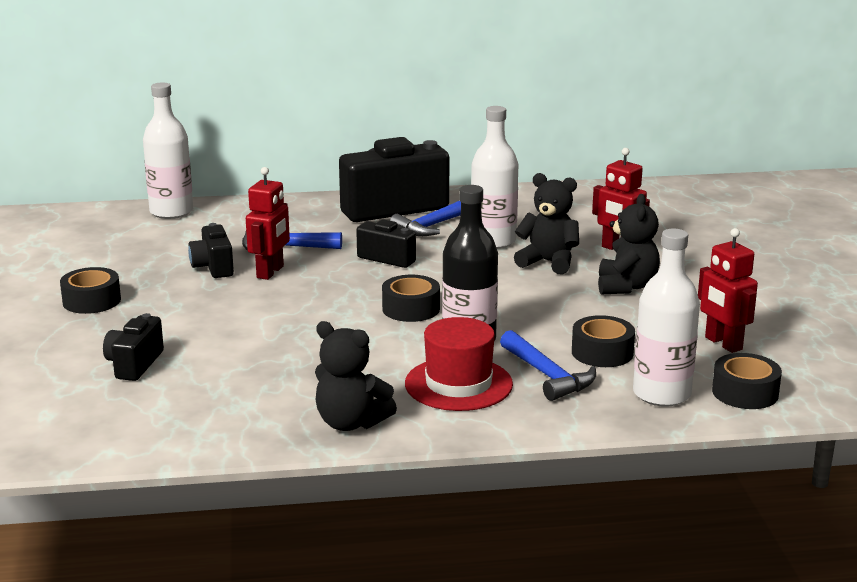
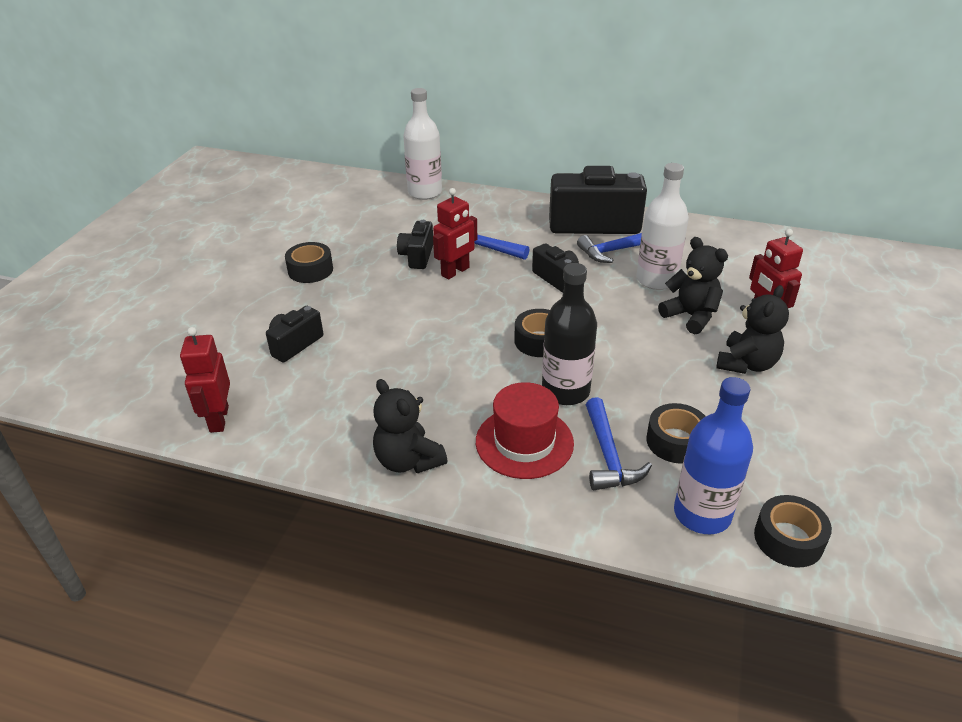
camera: 25 degrees right, 15 degrees up
(661, 394) = (702, 514): white bottle -> blue bottle
(723, 343) = (802, 464): red robot -> red robot (218, 419)

